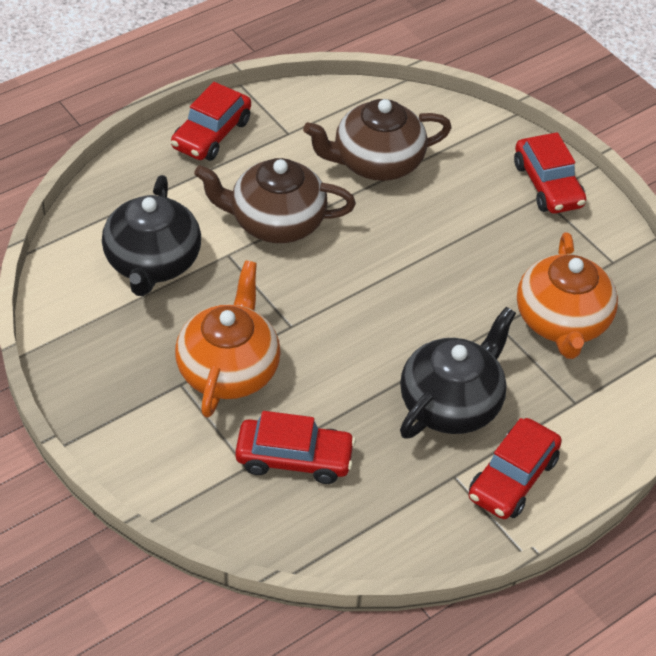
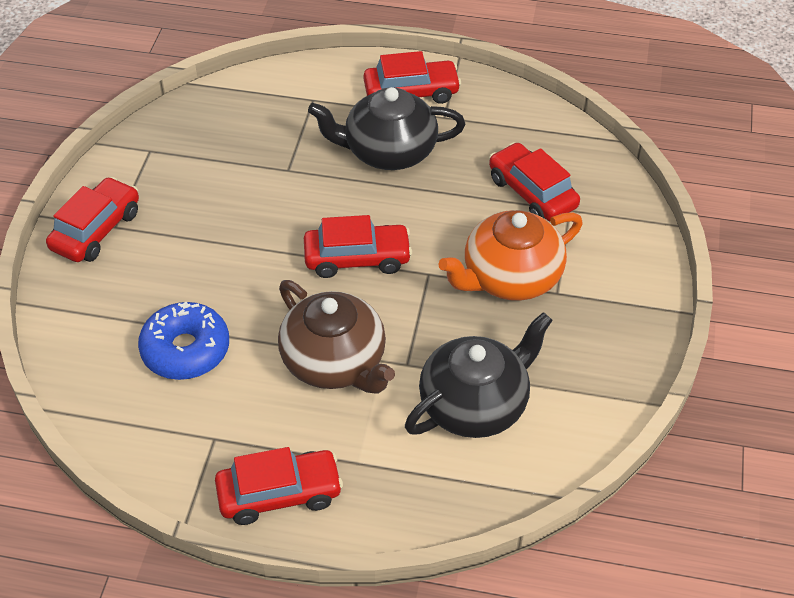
camera: 130 degrees left, 0 degrees up
(354, 298) = (357, 258): none -> red car
(376, 162) = (186, 350): brown teapot -> blue donut
(561, 321) = (245, 143): orange teapot -> none

